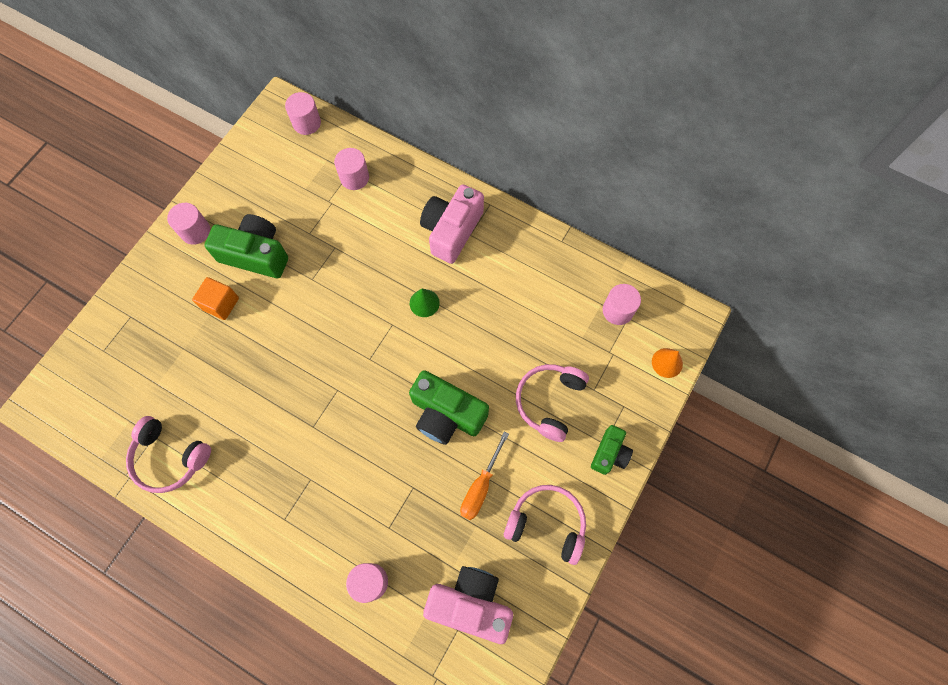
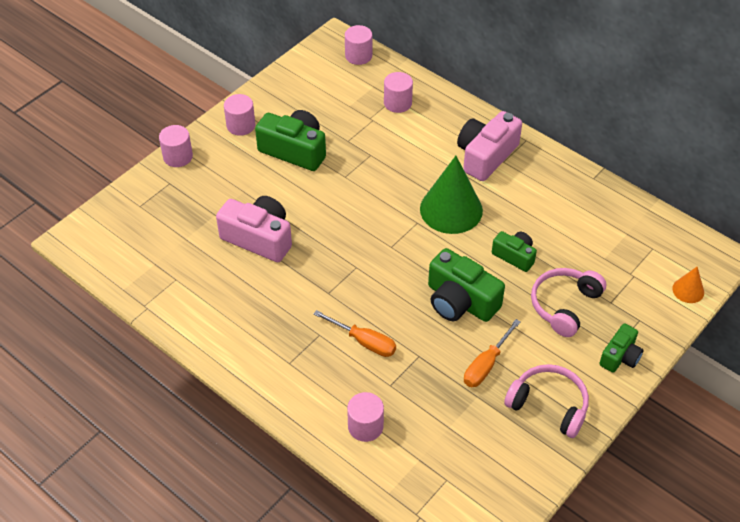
camera: 10 degrees right, 20 degrees down
(170, 457) = (188, 298): pink headphones -> none
(221, 304) = (256, 184): orange cube -> none
(356, 480) = (364, 342): none -> orange screwdriver
(424, 303) = (451, 209): green cone -> green cone, size x2.12
(470, 603) = (463, 459): pink camera -> pink camera (259, 238)
(494, 350) = (514, 256): none -> green camera
(617, 310) = (643, 241): pink cylinder -> pink cylinder (178, 156)

